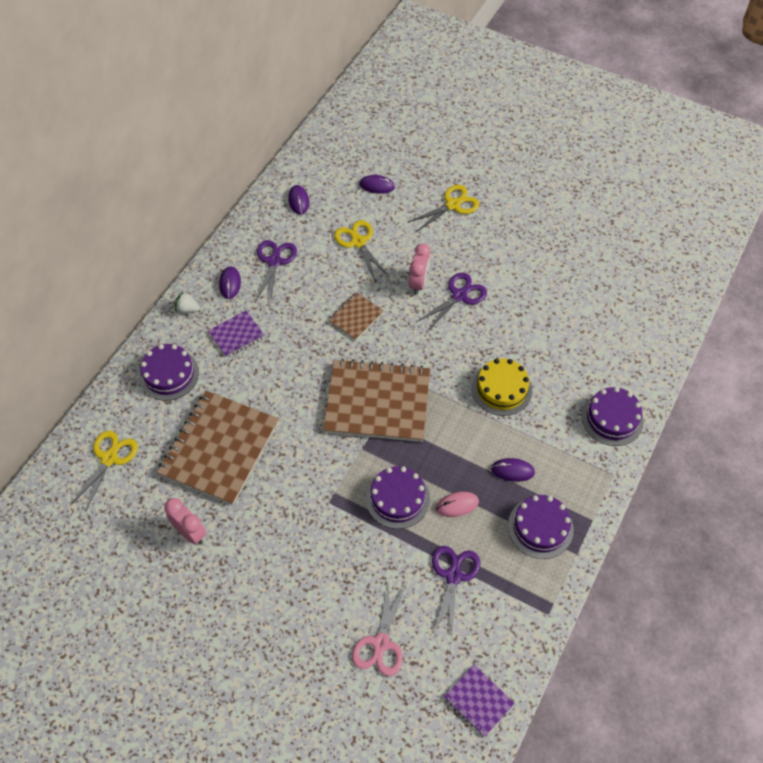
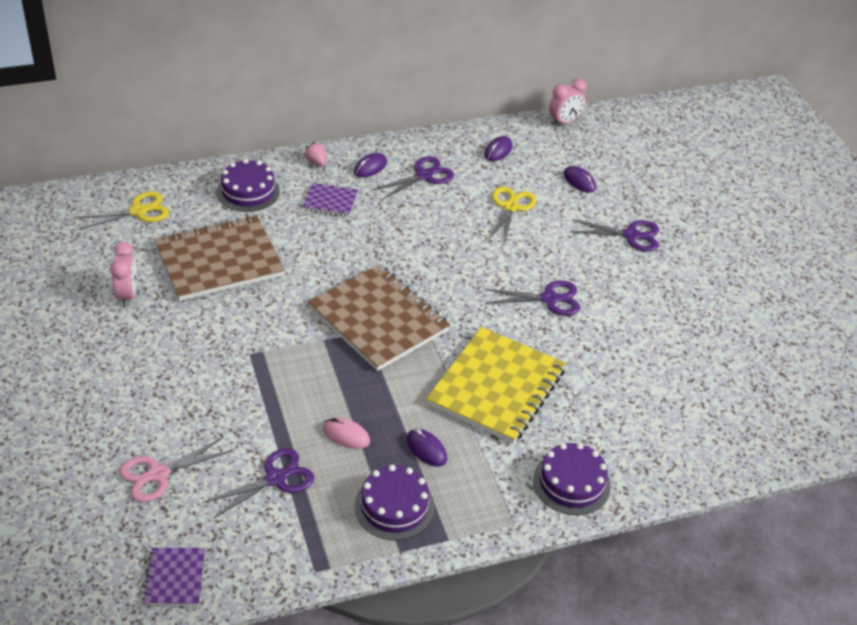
camera: 40 degrees right, 15 degrees down
(187, 309) = (316, 162): white strawberry -> pink strawberry
(355, 317) = (439, 253): brown notebook -> none
(397, 498) = (305, 393): purple cake -> none
(419, 283) = (524, 267): pink clock -> pink clock (564, 122)
(453, 205) = (631, 235): yellow scissors -> purple scissors
(501, 389) = (497, 387): yellow cake -> yellow notebook

